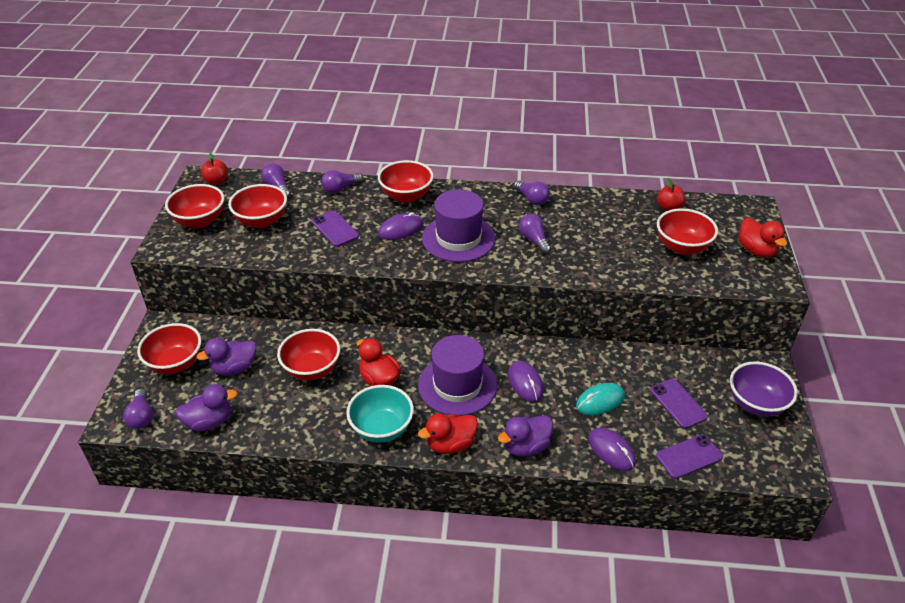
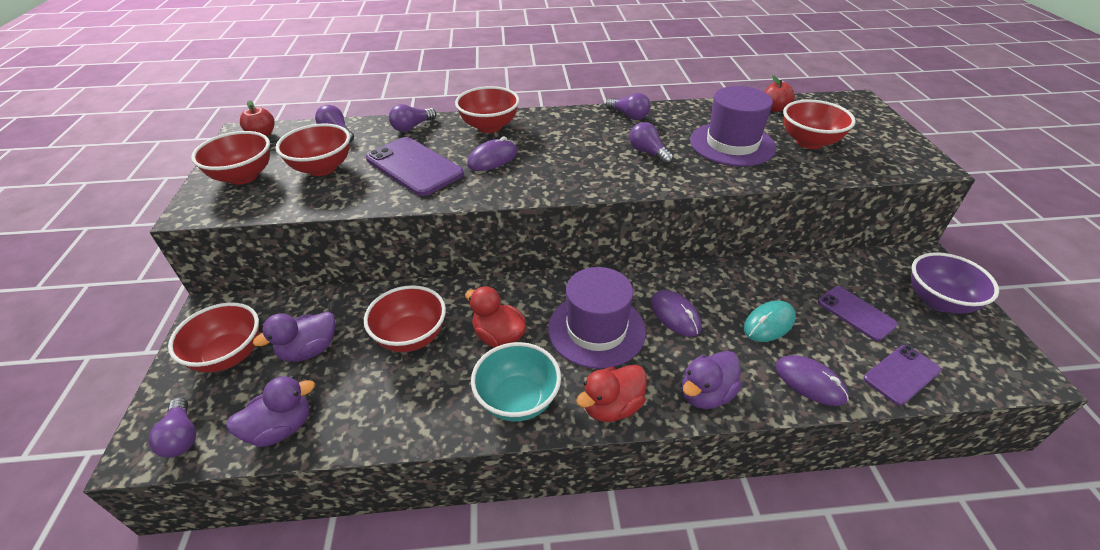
camera: 10 degrees left, 0 degrees up
(335, 229) = (414, 166): purple phone -> purple phone, size x1.60
(458, 238) = (562, 160): purple hat -> purple hat (732, 144)
(756, 251) = (886, 137): red duck -> none

